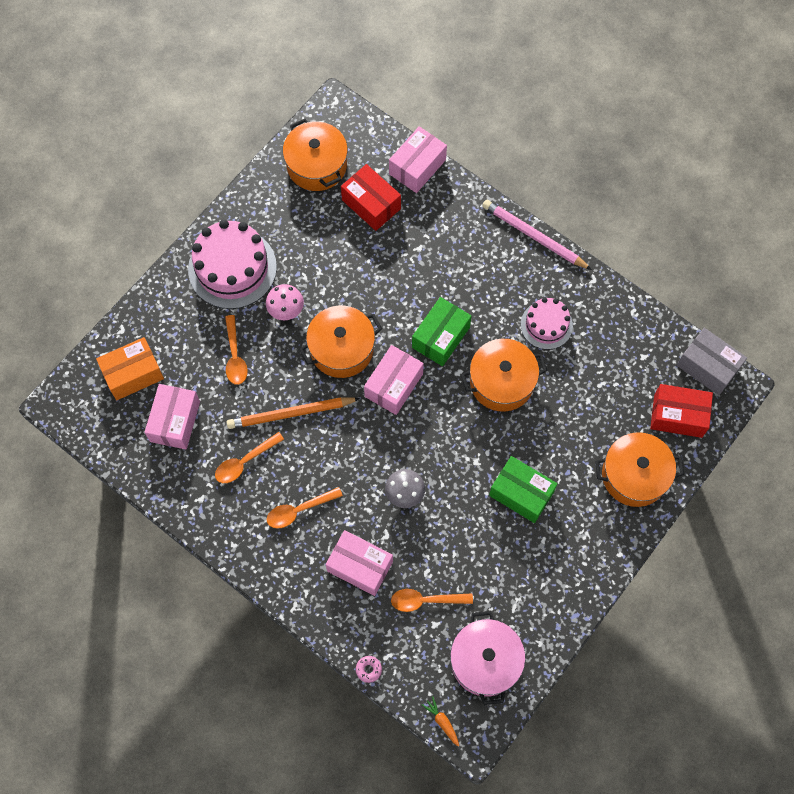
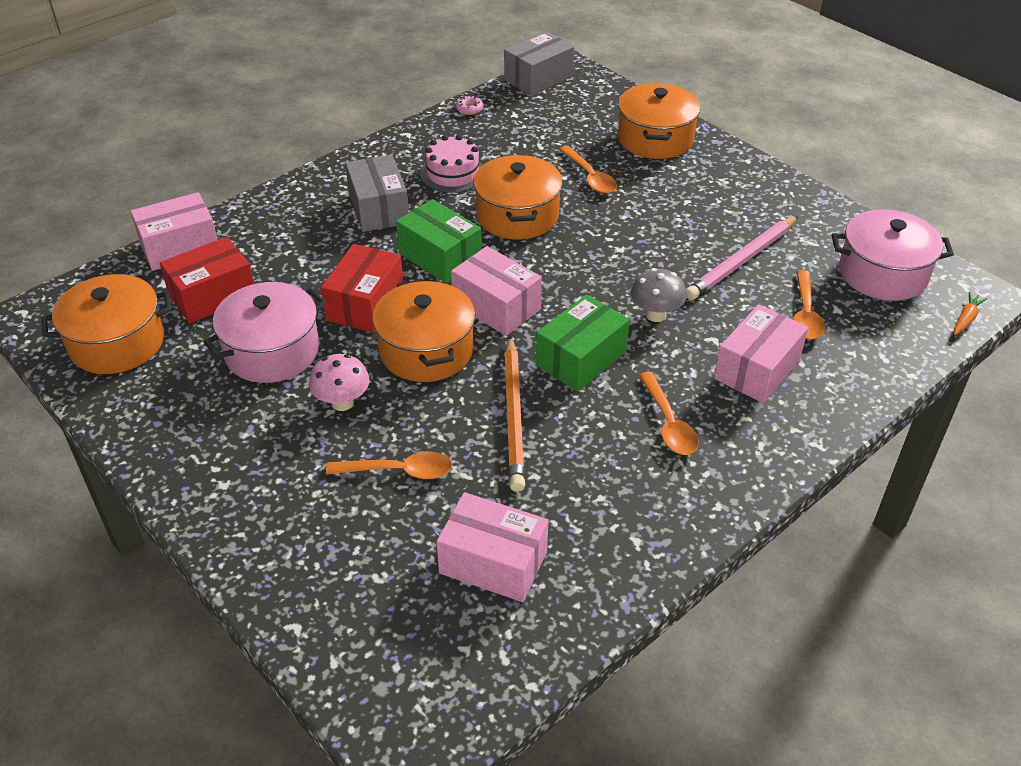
camera: 80 degrees left, 25 degrees down
(133, 374) = (388, 616): orange box -> none
(232, 268) = (242, 459): pink cake -> none
(245, 461) = (581, 477): orange spoon -> orange spoon (589, 177)
(325, 256) = (272, 351): none -> pink pot
(368, 669) = (904, 377): pink donut -> pink donut (469, 109)
(417, 167) = (180, 247): pink box -> pink box turned 75 degrees counterclockwise
(442, 722) = (966, 319): orange carrot -> orange carrot turned 150 degrees clockwise
(489, 283) = (378, 209): none -> grey box
(521, 494) = (667, 219): green box -> green box (581, 359)
(534, 236) = (331, 167): pink pencil -> pink pencil (742, 261)
(678, 415) = (590, 103): red box -> red box (365, 304)

